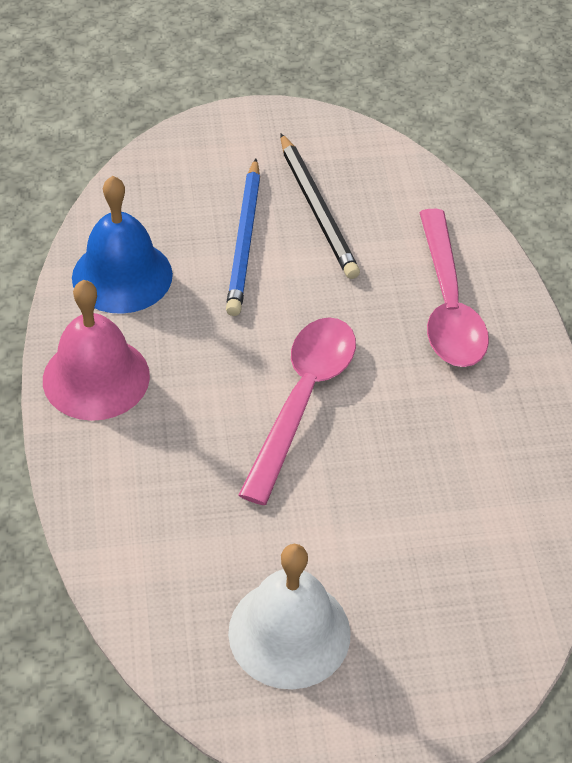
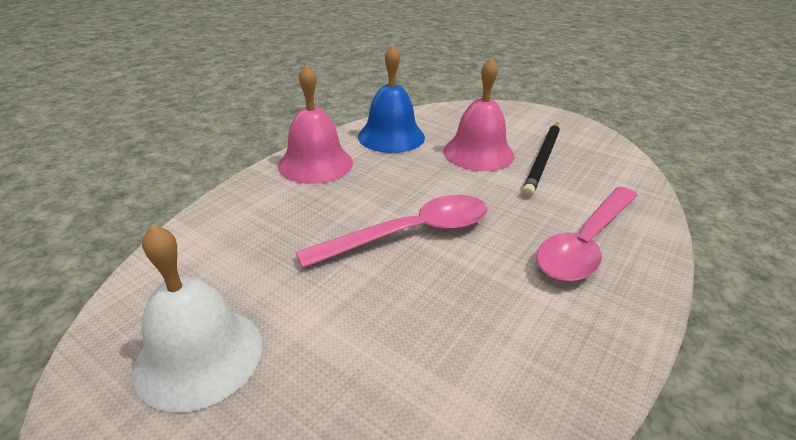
camera: 45 degrees right, 15 degrees down
(245, 240) = (478, 153): blue pencil -> pink bell

